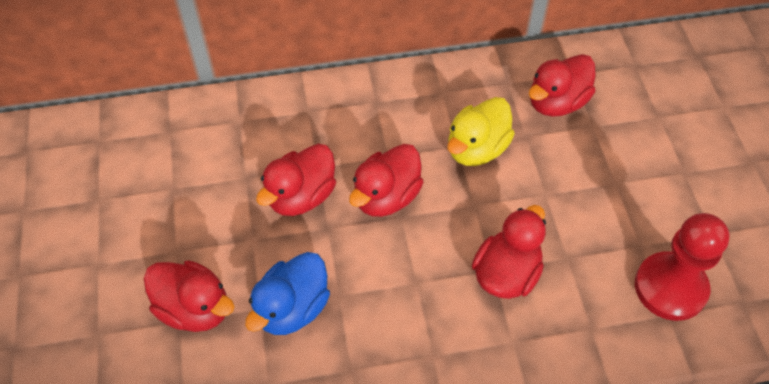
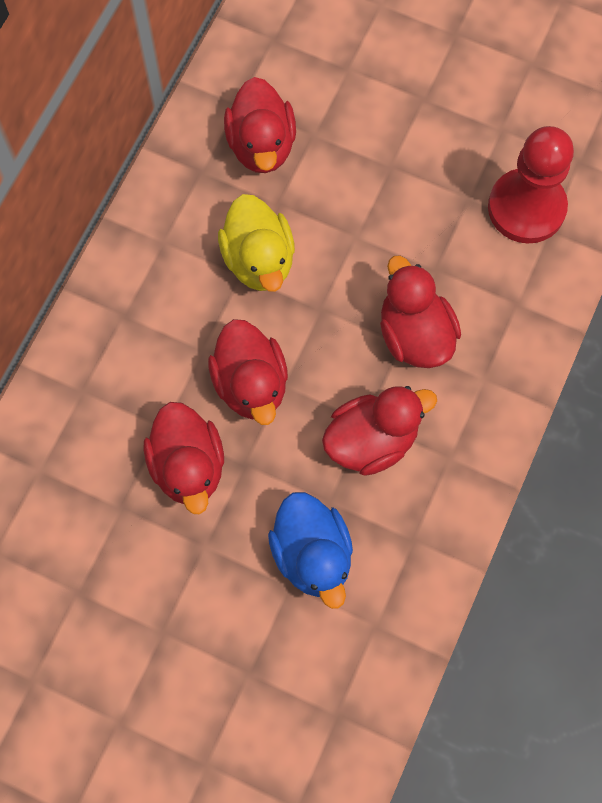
camera: 55 degrees left, 15 degrees up
(194, 309) = (245, 650): red duck -> red duck (372, 440)

